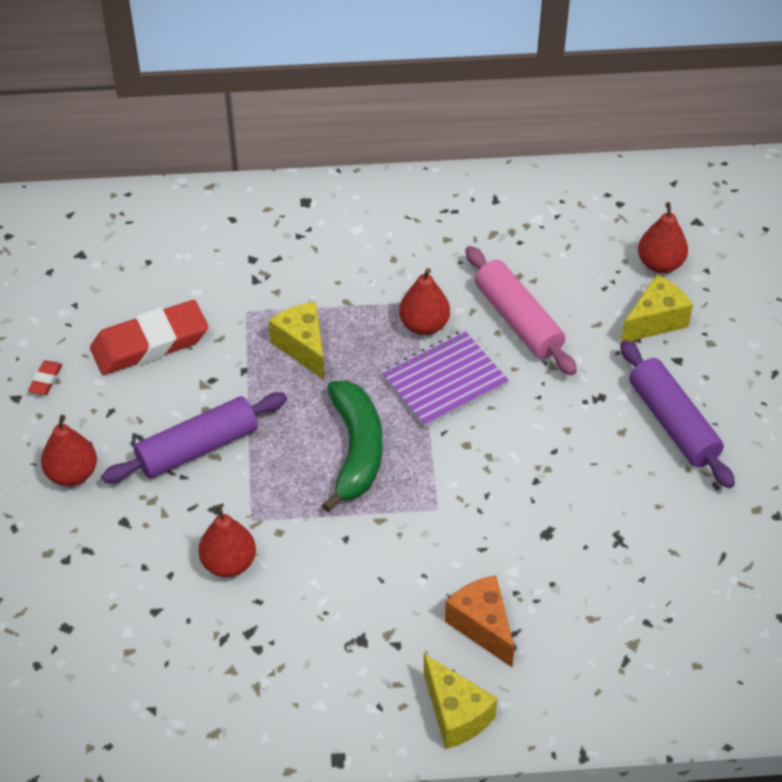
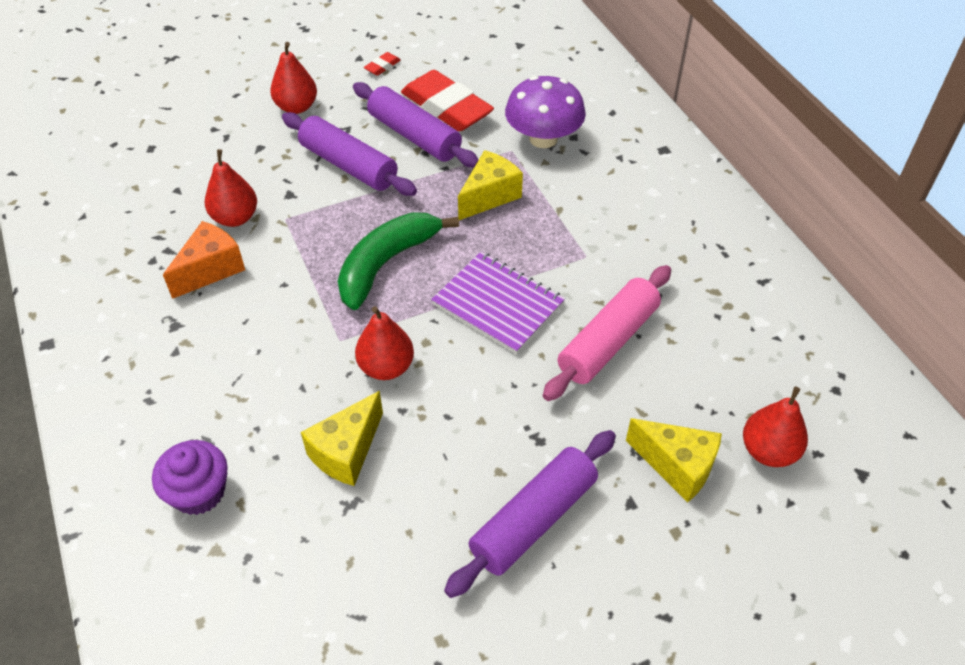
camera: 70 degrees right, 0 degrees up
(46, 380) = (382, 66): red eraser -> red eraser turned 45 degrees counterclockwise
(181, 382) = (414, 136): none -> purple rolling pin
(242, 282) = (543, 138): none -> purple mushroom
(356, 450) = (386, 264): green banana -> green banana turned 150 degrees clockwise
(424, 325) = (560, 270): red pear -> red pear (386, 367)
(456, 714) = (105, 416): yellow cheese -> yellow cheese (347, 452)
(482, 626) = (209, 411): orange cheese -> orange cheese (211, 269)
(570, 648) = (199, 492): none -> purple cupcake

